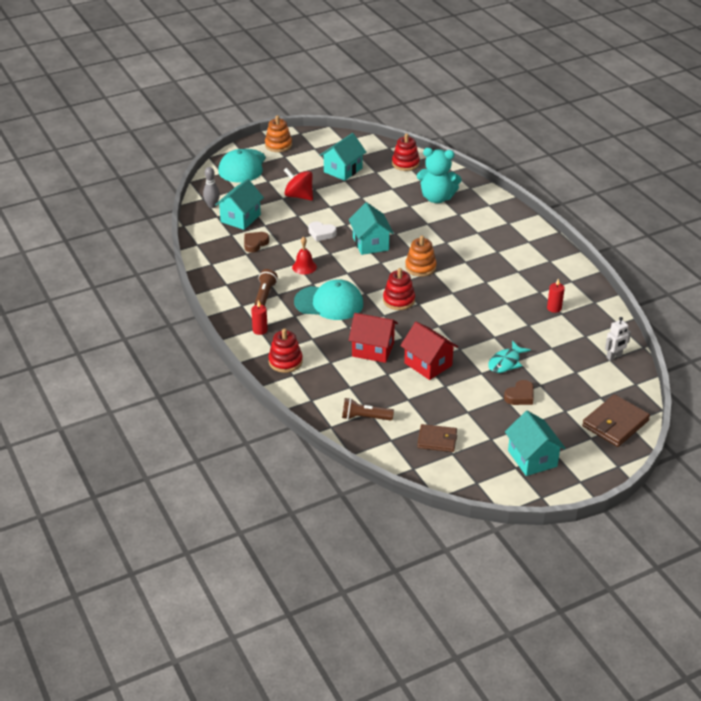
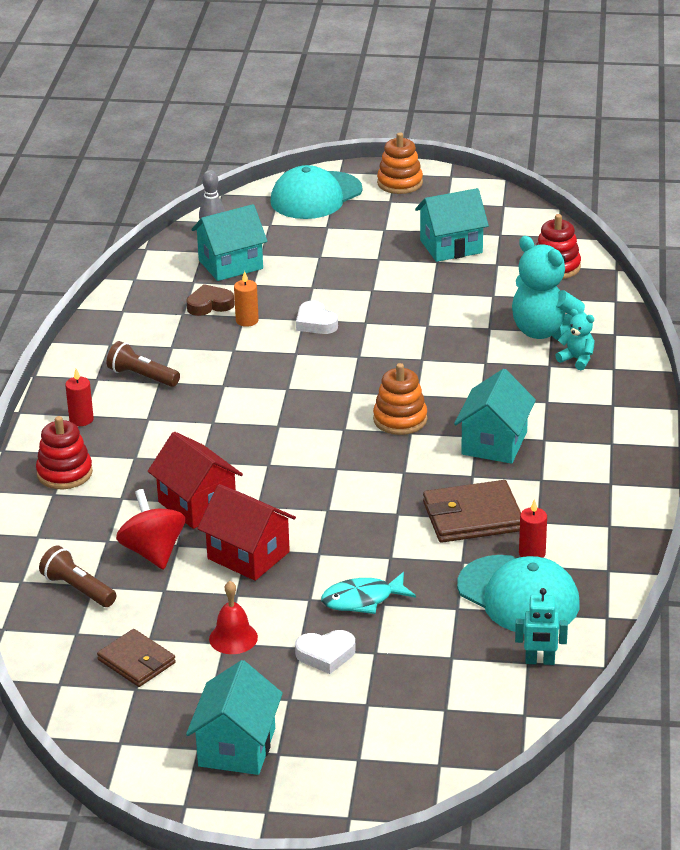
camera: 35 degrees right, 5 degrees down
(265, 295) = (142, 376): brown flashlight -> brown flashlight turned 105 degrees counterclockwise
(285, 245) = (247, 320): none -> orange candle
(299, 196) = (345, 261): red spinning top -> red spinning top (153, 552)
(304, 267) = (238, 359): red bell -> red bell (233, 638)
(329, 303) = (213, 419): turquoise cap -> turquoise cap (518, 595)
(370, 243) = (368, 361): turquoise house -> turquoise house (494, 443)
(398, 300) = (313, 453): red stacking toy -> none
(428, 364) = (248, 555): red house -> red house turned 45 degrees counterclockwise
(467, 206) = (577, 360): none -> turquoise teddy bear
(520, 396) = (326, 655): brown heart -> white heart
(614, 357) = (539, 661): white robot -> turquoise robot
(615, 423) = (421, 756): brown wallet -> brown wallet (472, 517)

